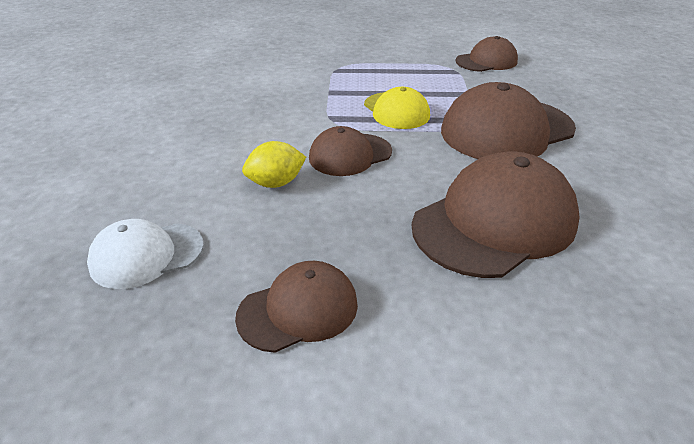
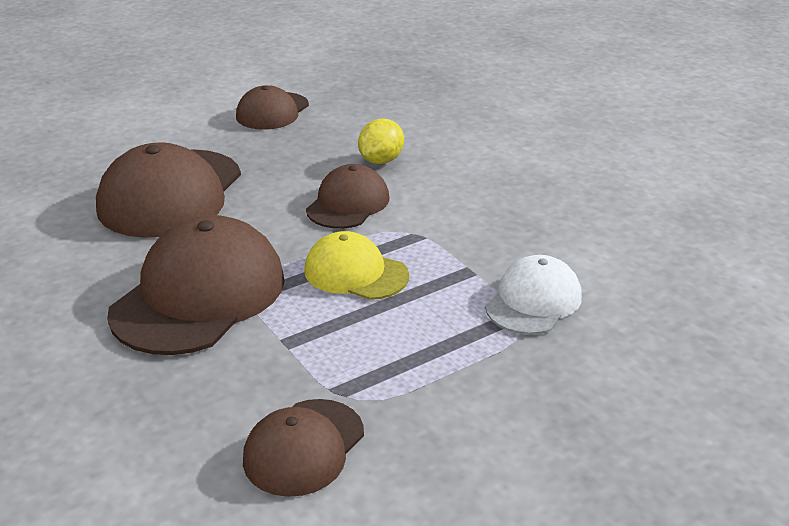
camera: 145 degrees right, 5 degrees down
(146, 255) = (399, 101): white cap -> white cap (533, 301)

